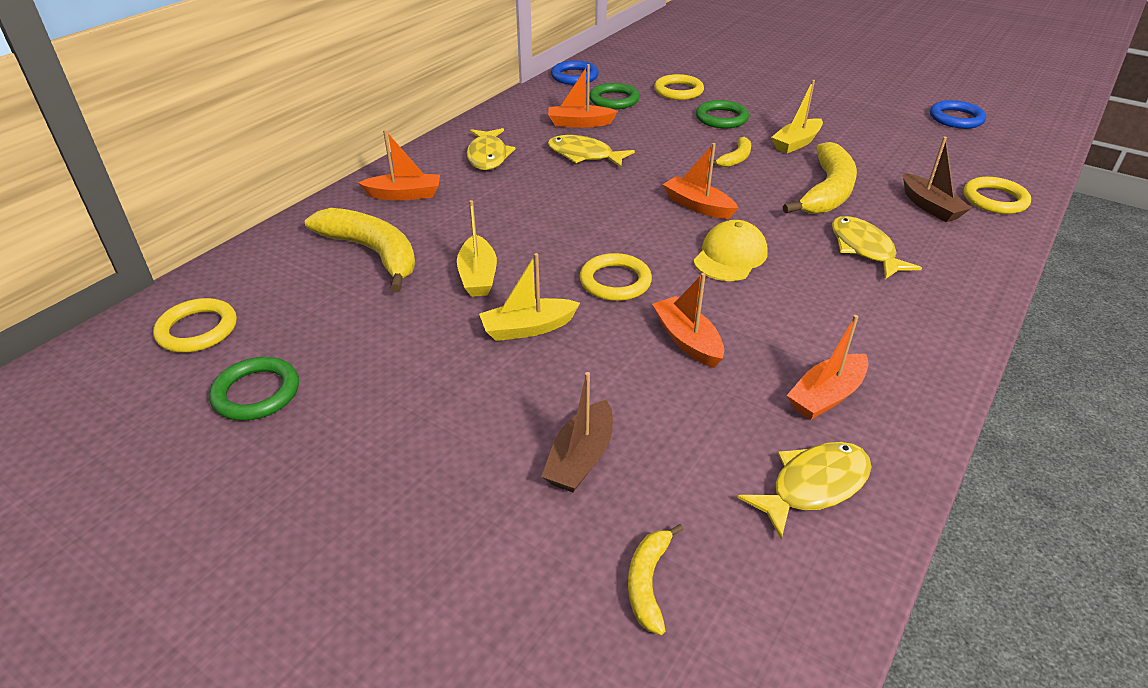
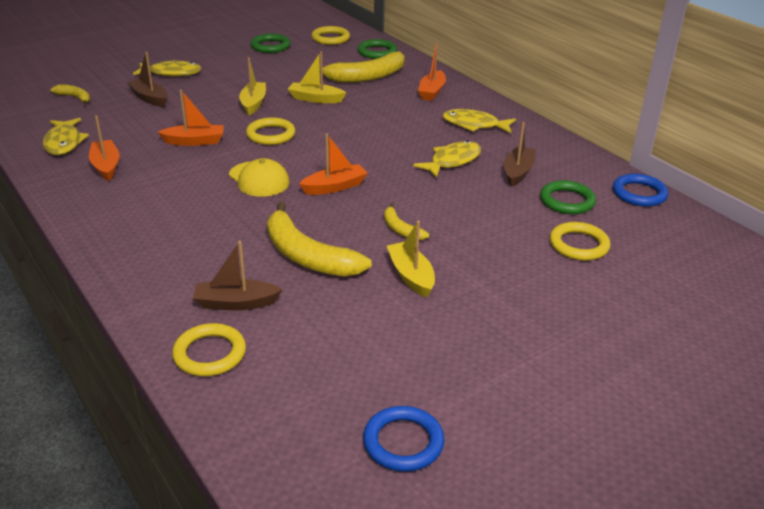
camera: 110 degrees right, 5 degrees down
(580, 123) = (517, 172): orange boat -> brown boat
(721, 118) = (494, 250): green ring -> green ring (377, 52)
(864, 249) = (212, 237): yellow fish -> yellow fish (172, 73)

